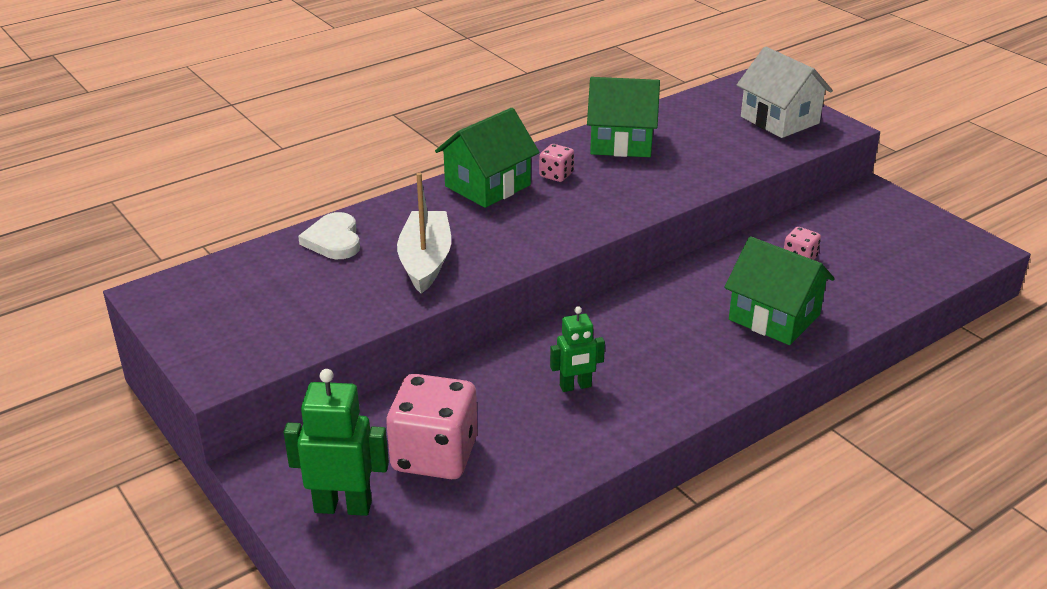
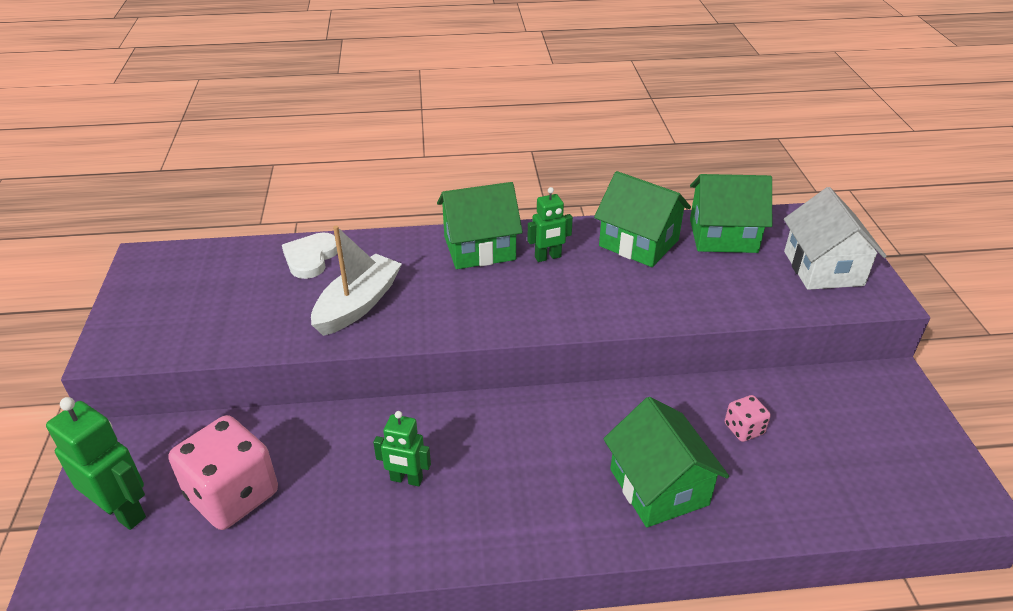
camera: 30 degrees right, 5 degrees up
(556, 175) = (548, 257): pink dice -> green robot
(683, 118) = (723, 235): none -> green house

